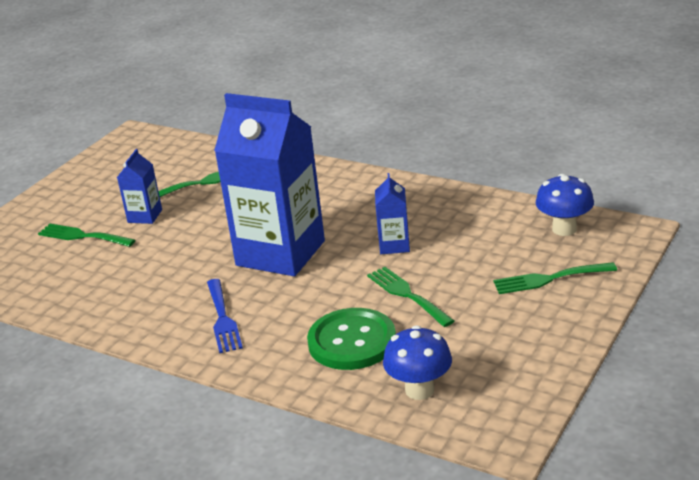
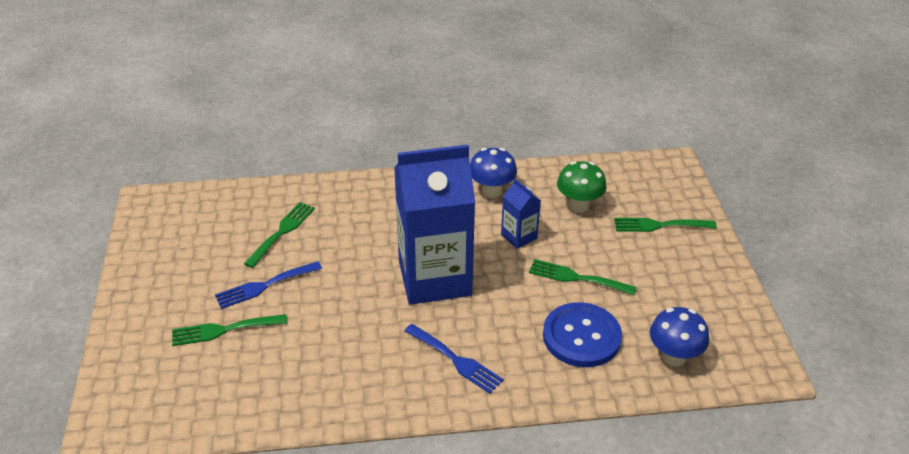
camera: 40 degrees left, 10 degrees up
(145, 216) = (264, 286): blue carton -> blue fork
(352, 341) = (581, 336): green button -> blue button
(485, 237) = (579, 205): none -> green mushroom
(549, 279) = (659, 225): green fork -> green fork turned 45 degrees clockwise
(564, 229) = (625, 178): blue mushroom -> blue mushroom (491, 191)

